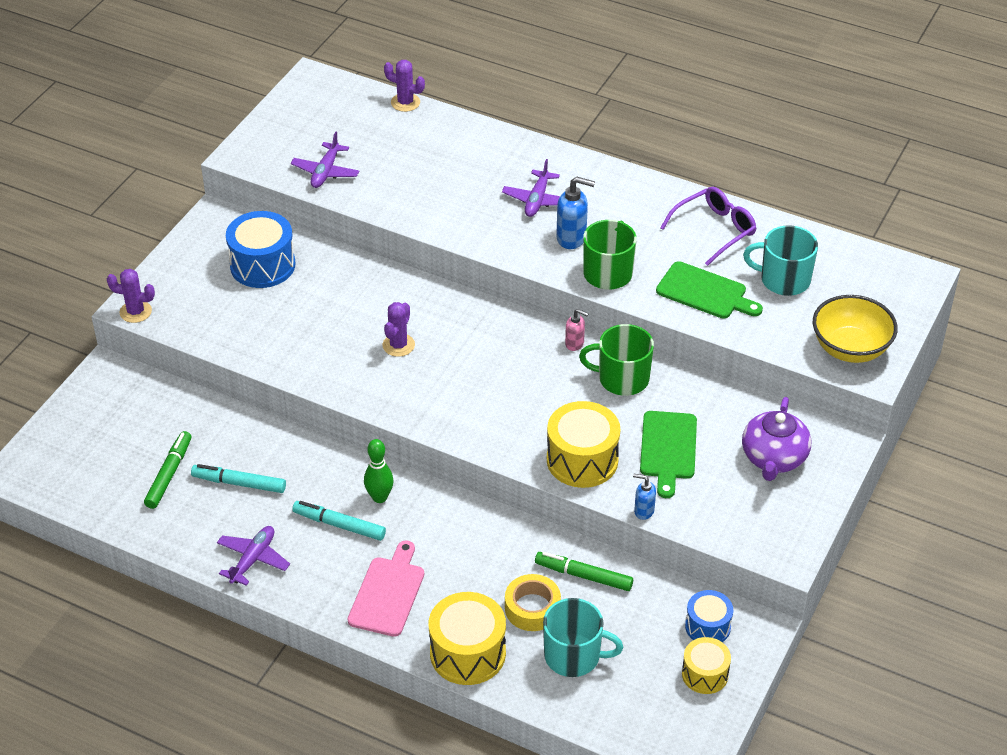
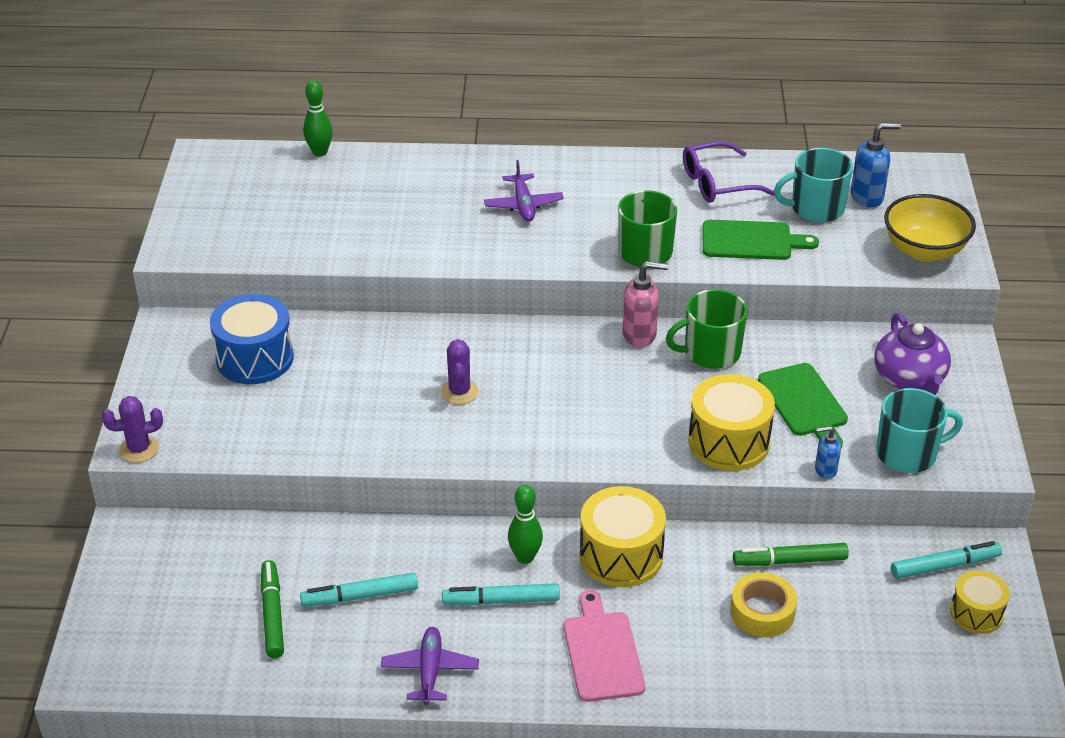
camera: 25 degrees left, 5 degrees down
(325, 172) = (280, 240): purple plane -> none
(405, 102) = (320, 152): purple cactus -> green bowling pin
(467, 653) = (729, 682): yellow drum -> yellow drum (621, 555)
(572, 238) = (584, 230): blue soap dispenser -> blue soap dispenser (867, 197)
(573, 656) = (837, 644): turquoise mug -> turquoise mug (908, 454)
(575, 344) = (640, 334): pink soap dispenser -> pink soap dispenser, size x1.67
(707, 626) = (944, 566): blue drum -> turquoise marker
(714, 230) = (717, 183): purple glasses -> purple glasses turned 135 degrees counterclockwise

